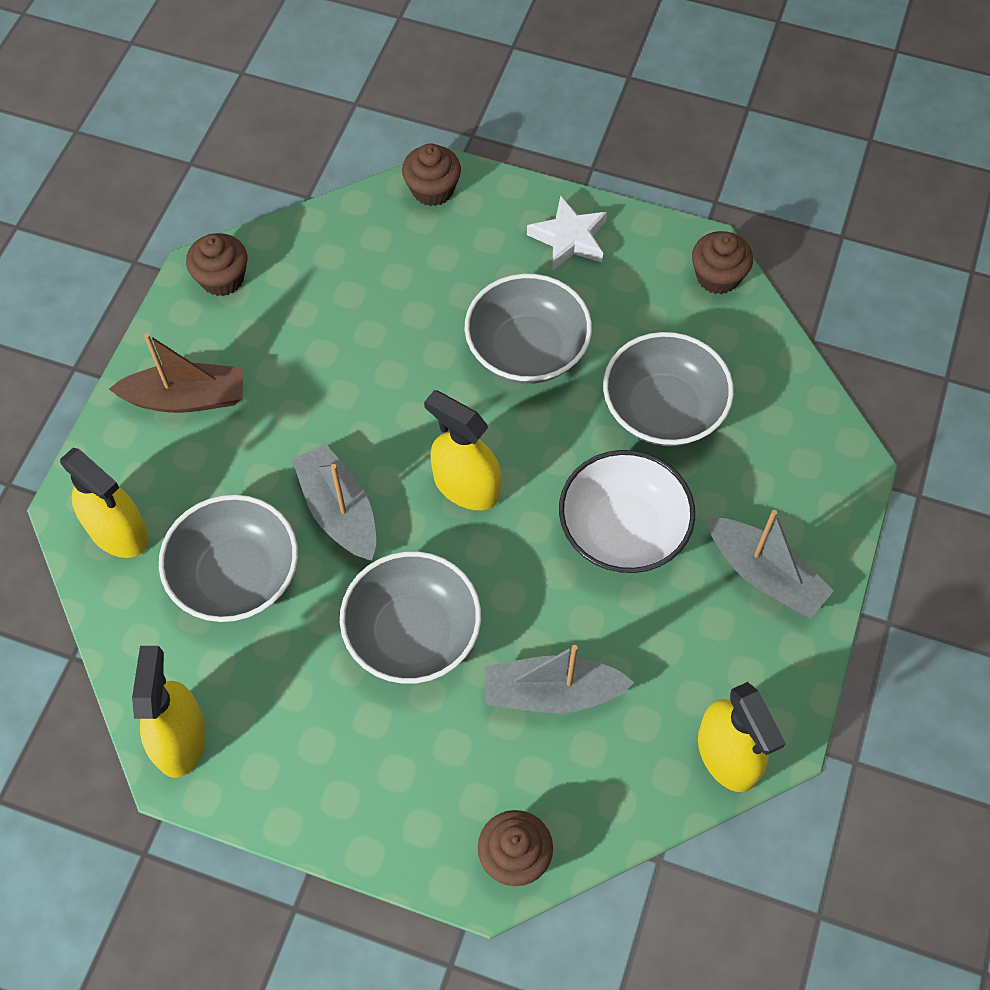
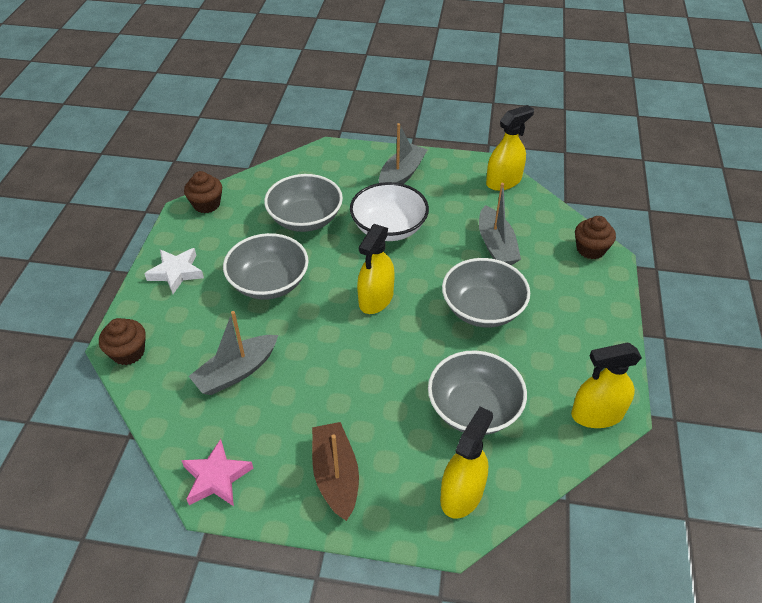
camera: 100 degrees left, 15 degrees down
(222, 278) = (216, 477): brown cupcake -> pink star
(339, 511) = (410, 360): grey boat -> grey boat (236, 372)

